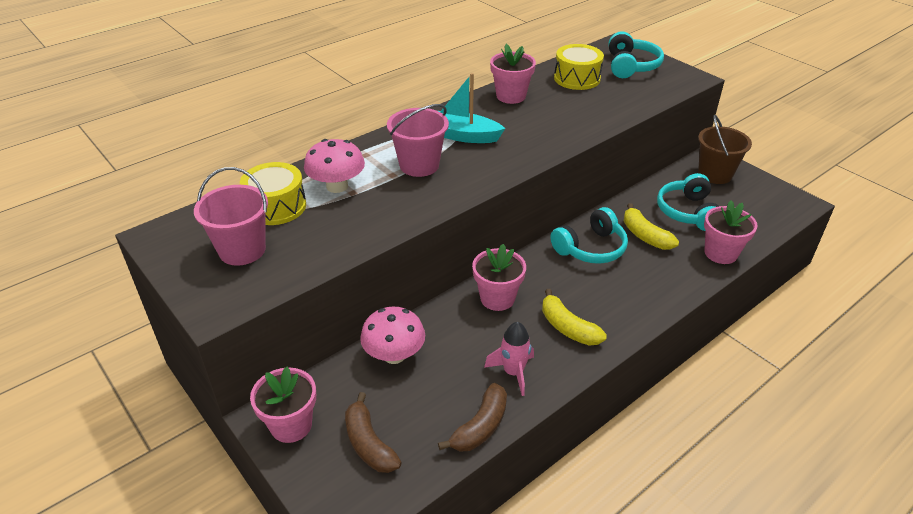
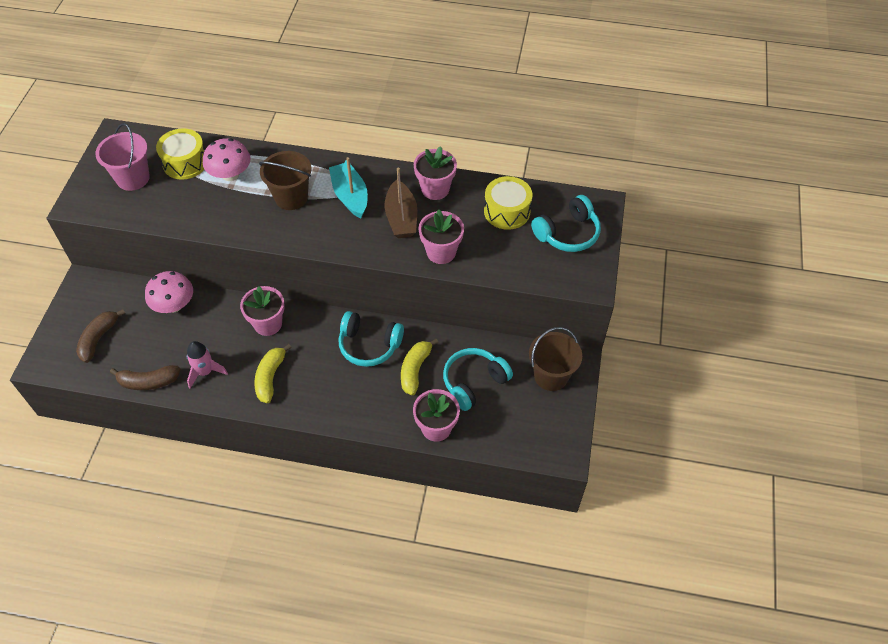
camera: 50 degrees right, 15 degrees up
(291, 425) = (86, 296): pink flower pot -> pink flower pot (441, 252)
(419, 165) = (291, 197): pink bucket -> brown bucket
(522, 123) = (401, 218): none -> brown boat

